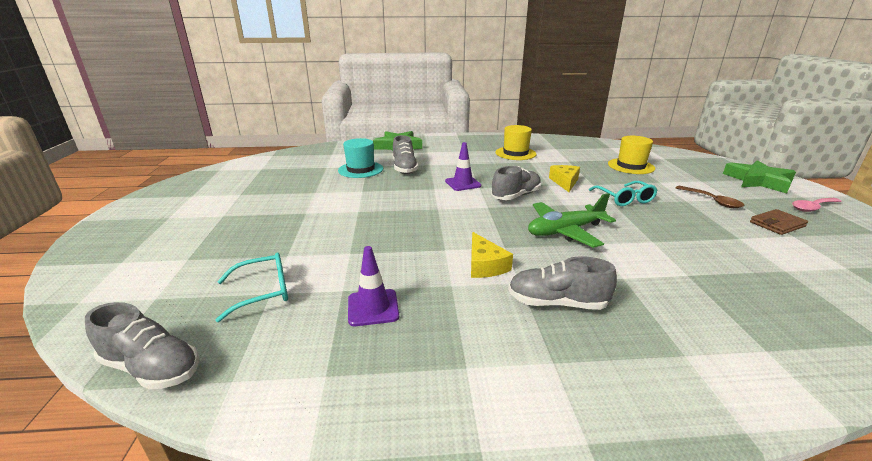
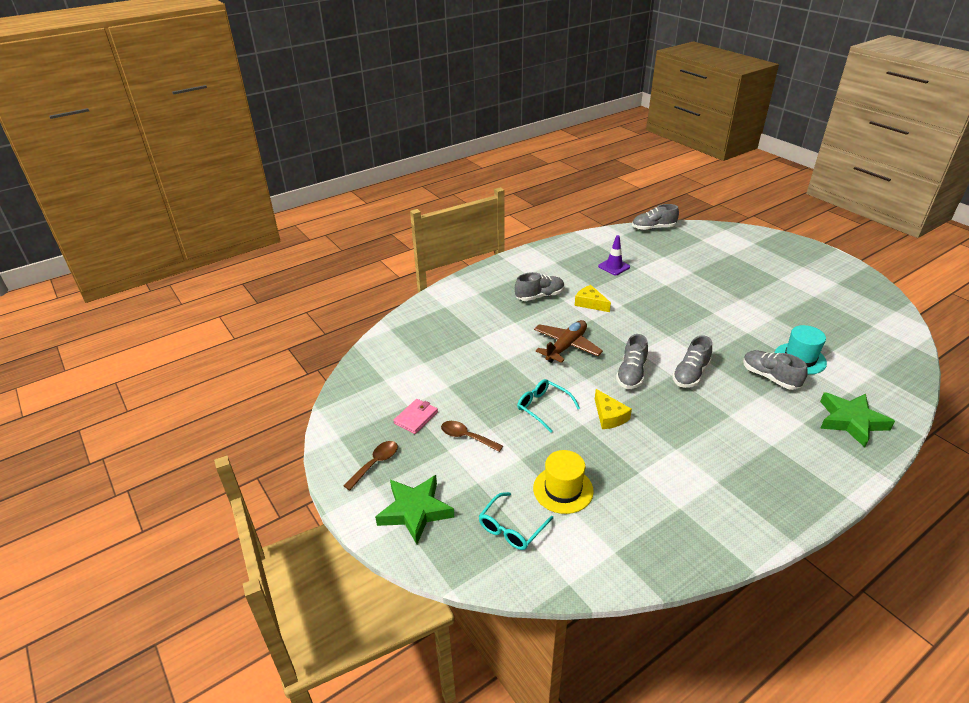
camera: 150 degrees right, 10 degrees up
(263, 292) = (667, 256): turquoise glasses -> turquoise glasses (511, 528)
(463, 183) = (690, 374): purple traffic cone -> grey shoe
(515, 153) = (711, 466): yellow hat -> none
(565, 231) = (566, 346): green plane -> brown plane
(777, 224) = (416, 418): brown wallet -> pink wallet
(812, 207) = (375, 464): pink spoon -> brown spoon

